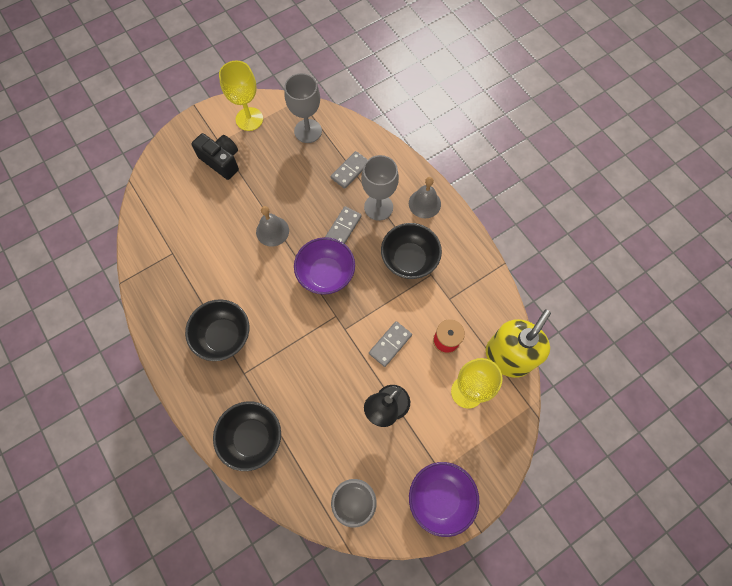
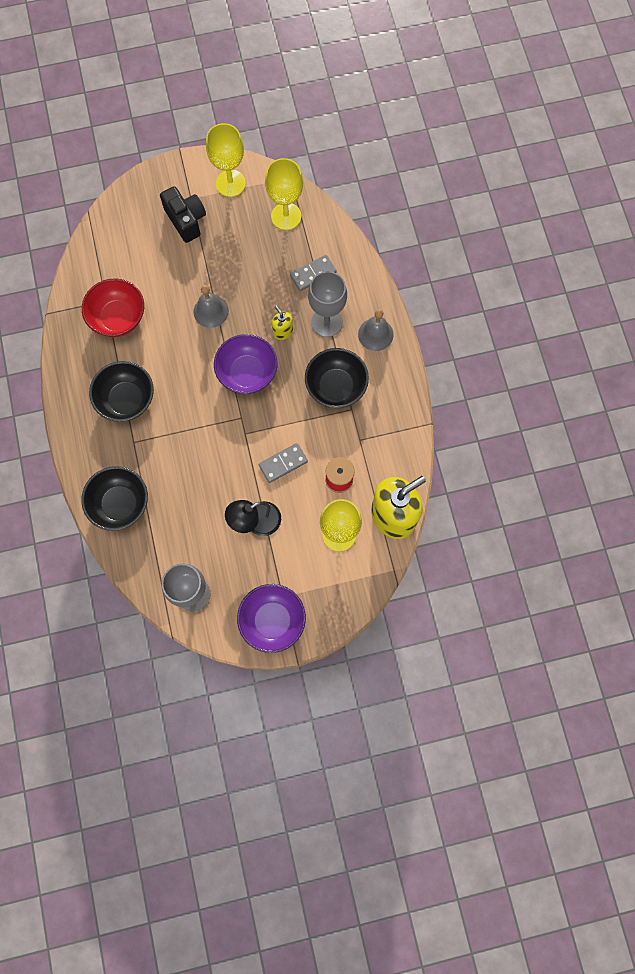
camera: 20 degrees right, 5 degrees up
(189, 264) = (118, 318): none -> red bowl
(308, 131) = (286, 216): grey goblet -> yellow goblet
(343, 228) = (283, 331): grey domino -> yellow soap dispenser

